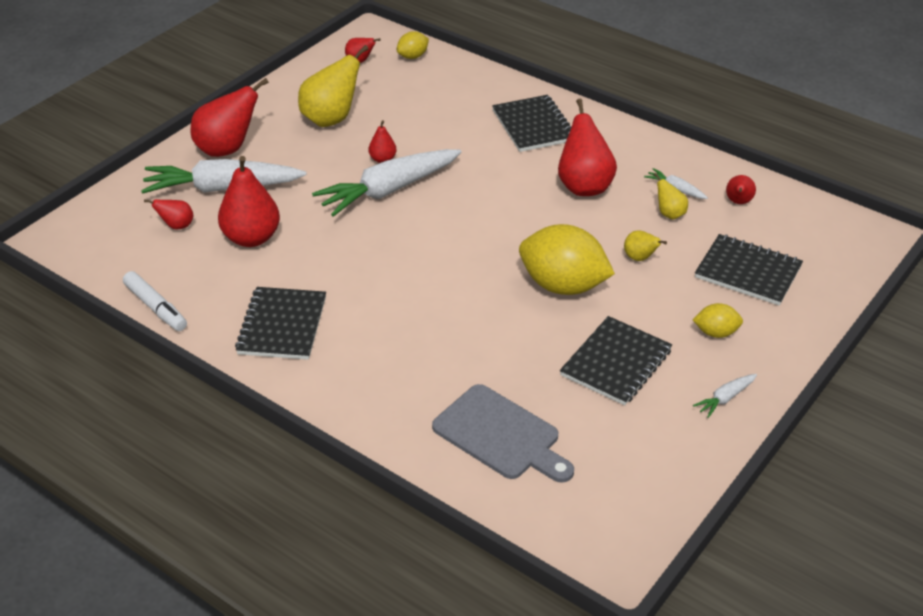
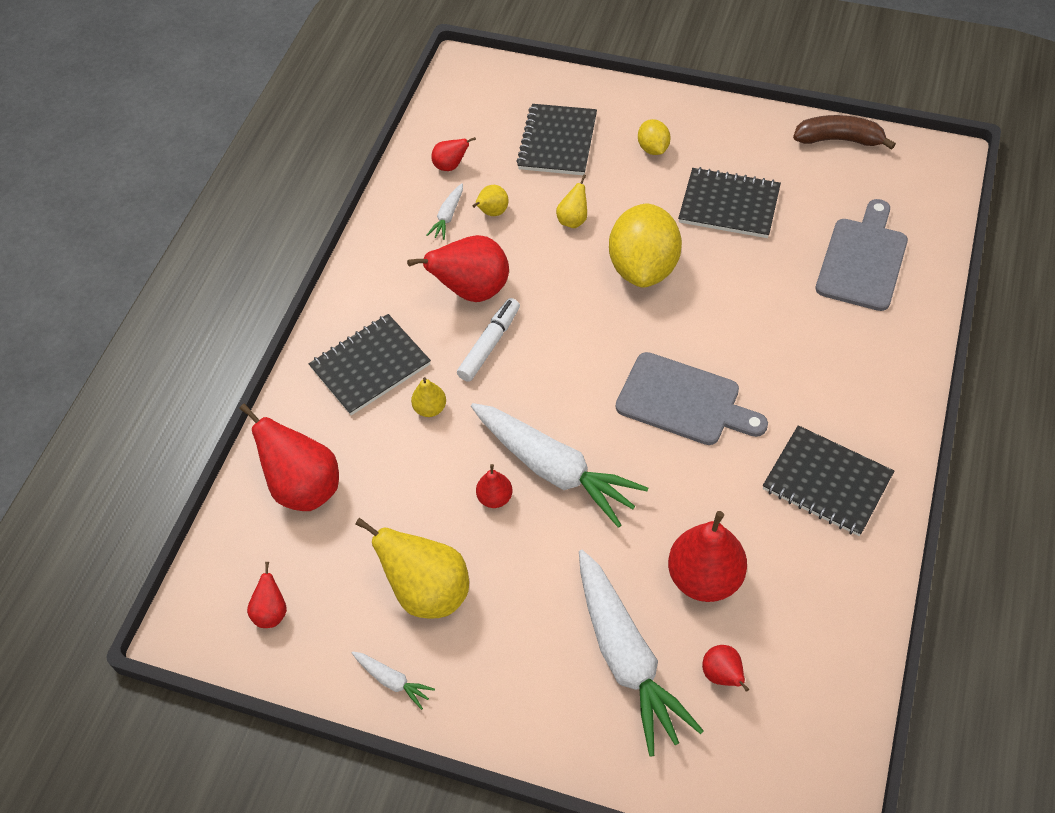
camera: 105 degrees left, 15 degrees up
(156, 307) = (869, 623): white marker -> white marker (490, 344)
(227, 149) = (541, 693): red pear -> red pear (304, 487)
(282, 326) = (827, 482): black notebook -> black notebook turned 45 degrees clockwise
(408, 270) = (684, 401): none -> grey cutting board
(413, 56) = (243, 549): yellow lemon -> none
(478, 145) = (430, 408): none -> yellow pear
(678, 480) = (839, 140): none -> brown banana
(725, 398) = (732, 129): white carrot -> white carrot (392, 680)

